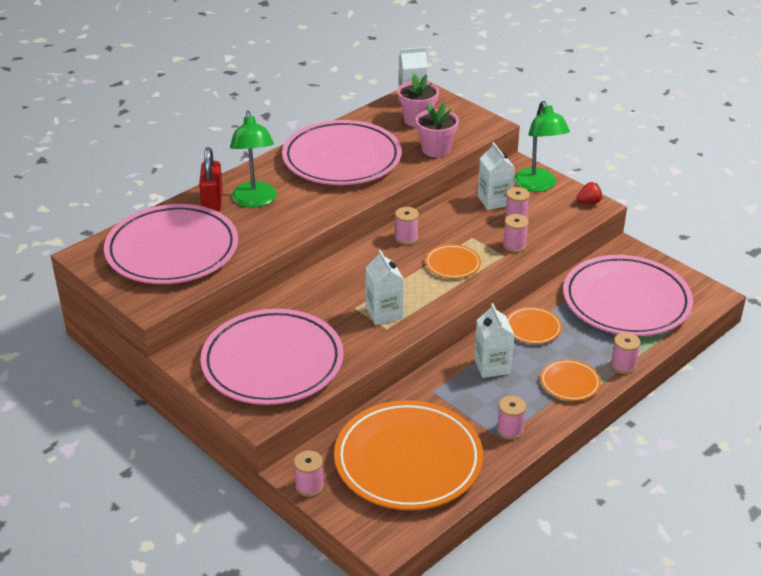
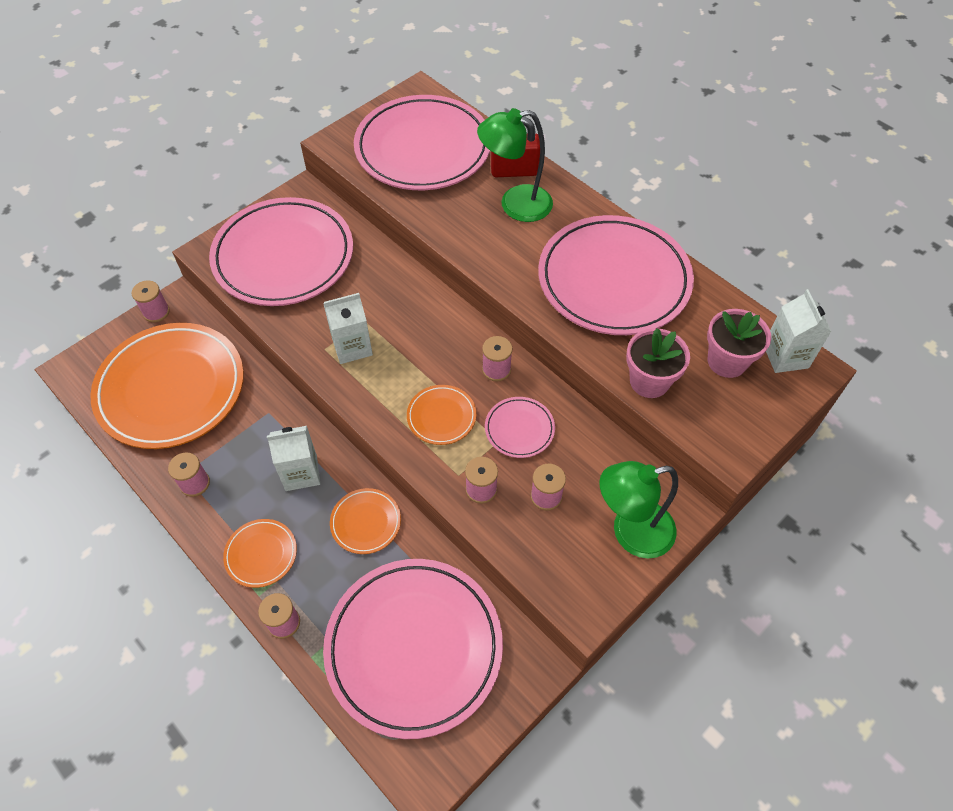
camera: 90 degrees right, 20 degrees up
(461, 228) = (519, 429): none -> pink plate
(494, 201) = (586, 472): white carton -> none
(589, 202) = (592, 600): red strawberry -> none

